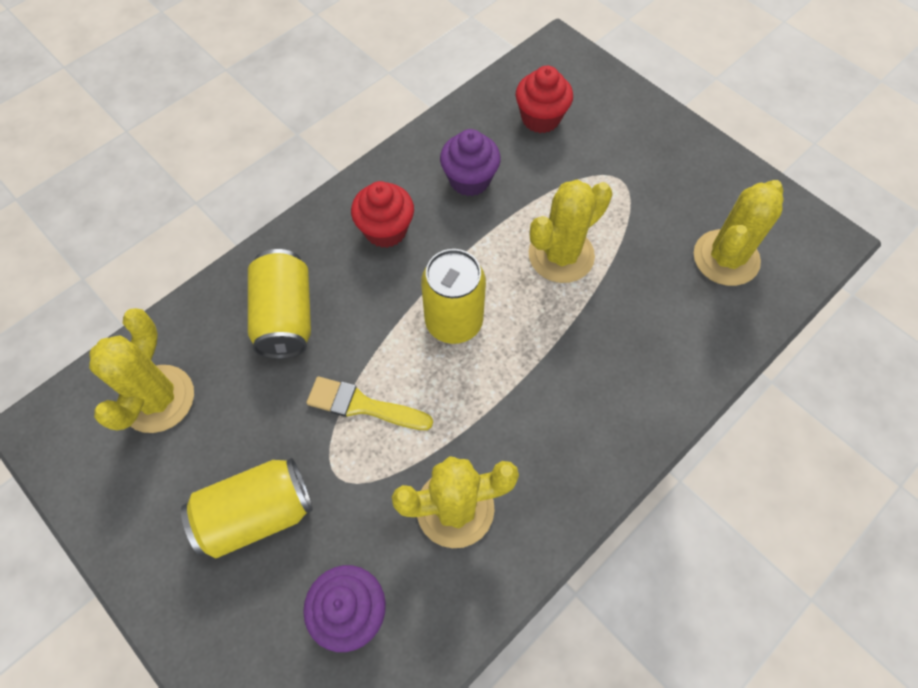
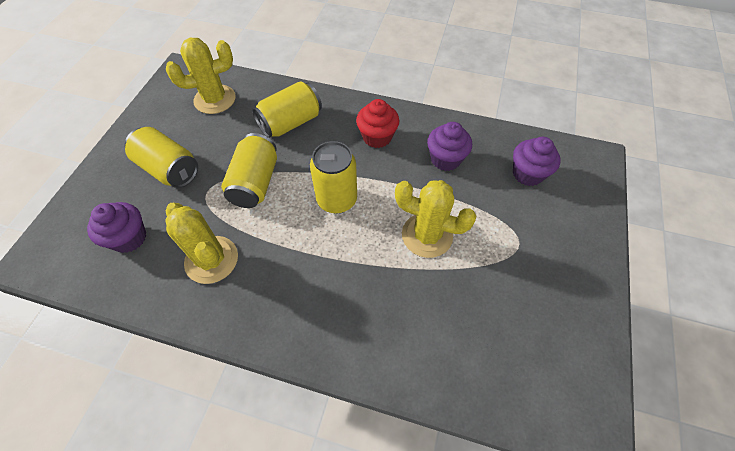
camera: 60 degrees right, 5 degrees down
(363, 405) = (255, 183): yellow brush -> yellow can
(540, 118) = (527, 174): red cupcake -> purple cupcake
(726, 258) = (508, 348): yellow cactus -> none

